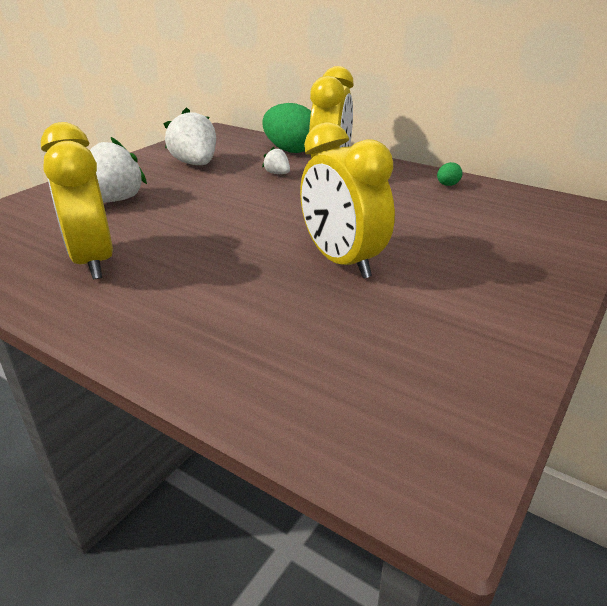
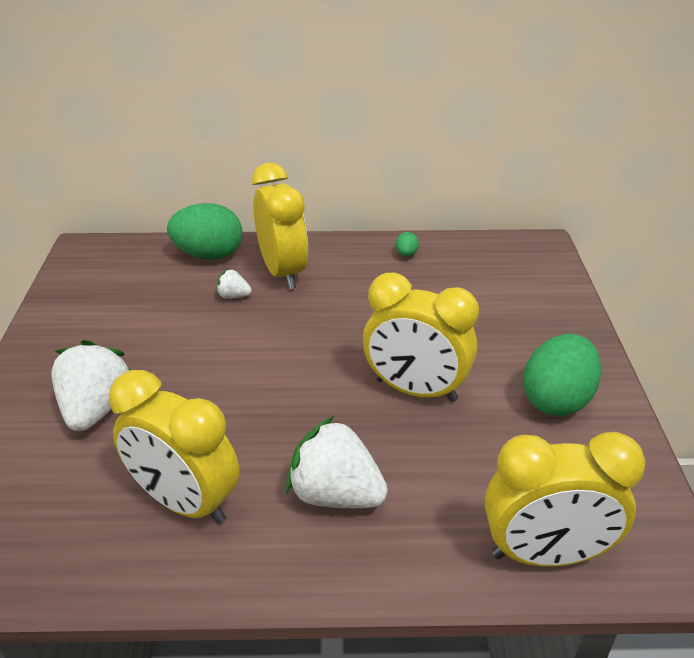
camera: 35 degrees left, 5 degrees up
(195, 164) = (124, 314): white strawberry -> white strawberry (335, 494)
(308, 411) = (545, 554): none -> yellow clock
(471, 312) = (556, 399): none -> green egg

